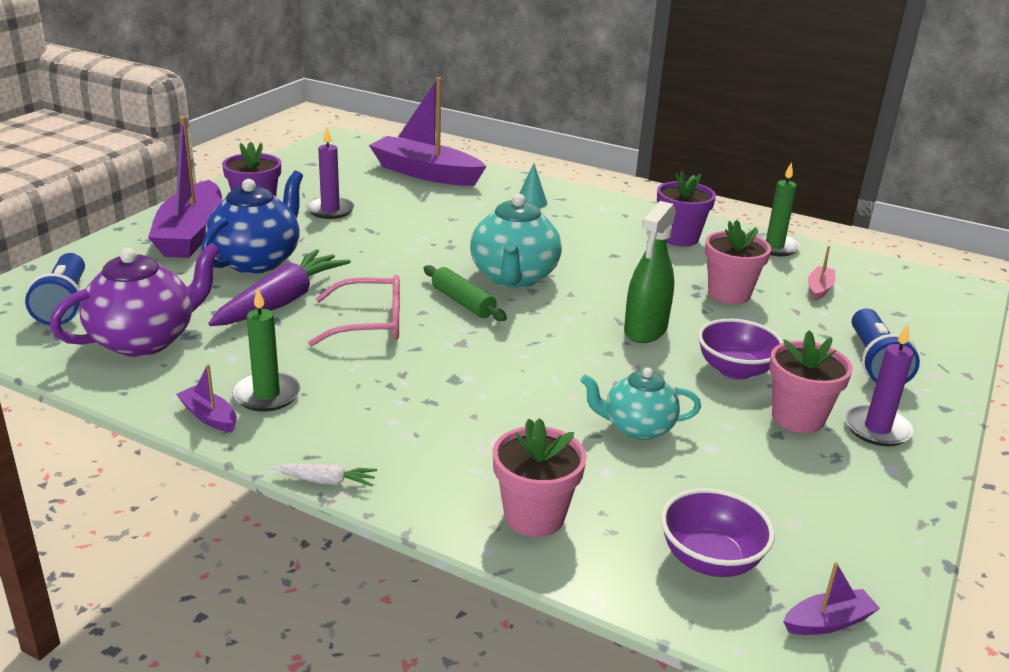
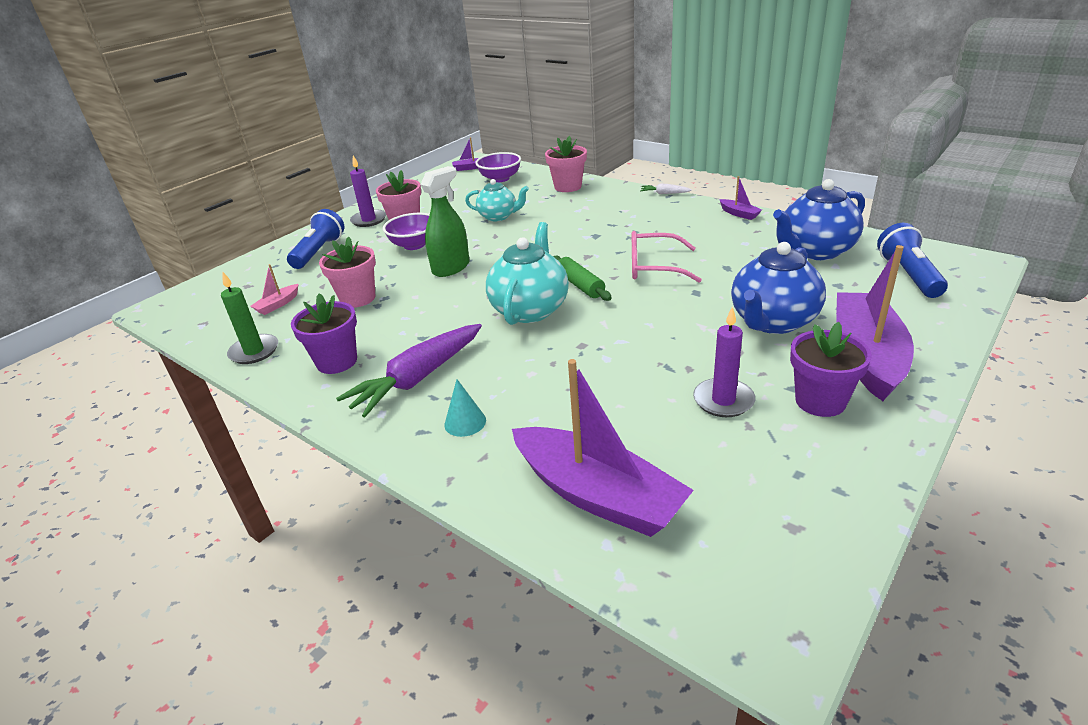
camera: 165 degrees left, 5 degrees up
(145, 340) = (815, 251): purple teapot -> blue teapot
(267, 395) = (711, 224): green candle -> none
(282, 302) = (729, 282): purple carrot -> purple carrot (418, 378)

